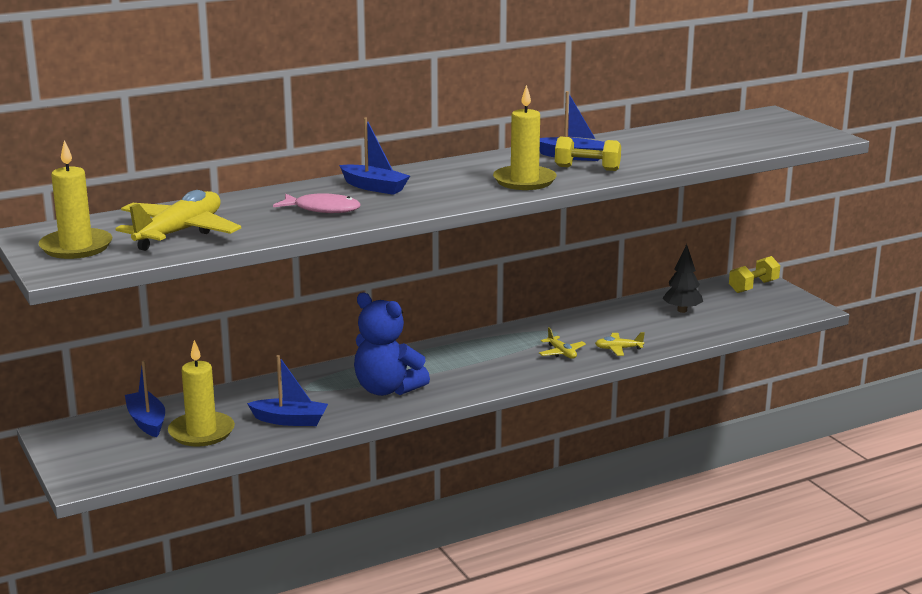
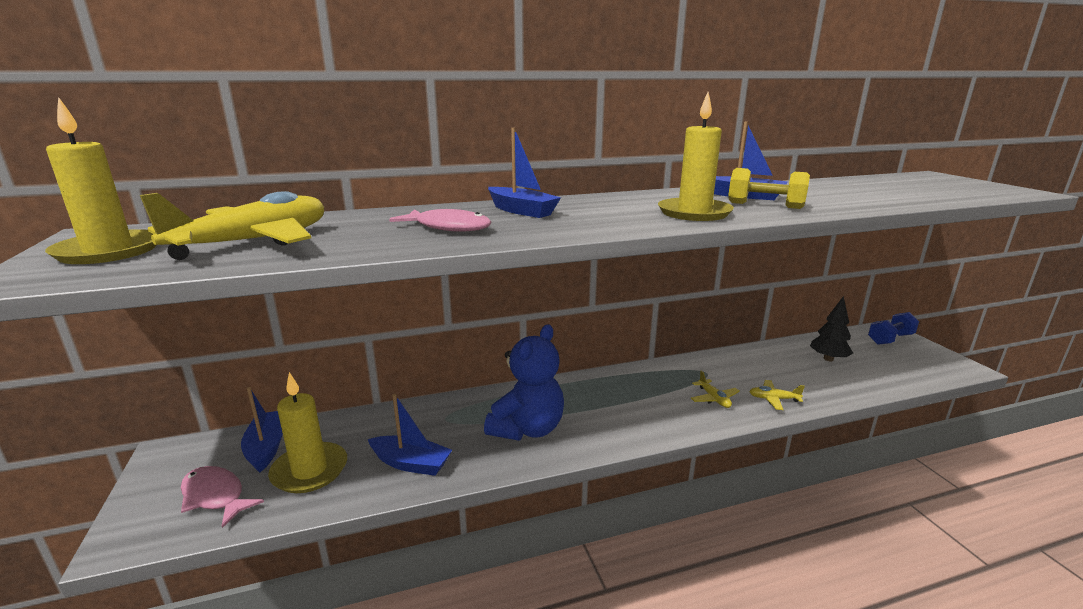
camera: 10 degrees right, 0 degrees up
(131, 454) = (215, 496): none -> pink fish
(387, 389) = (527, 429): blue teddy bear -> blue teddy bear turned 105 degrees counterclockwise
(753, 287) = (890, 339): yellow dumbbell -> blue dumbbell

